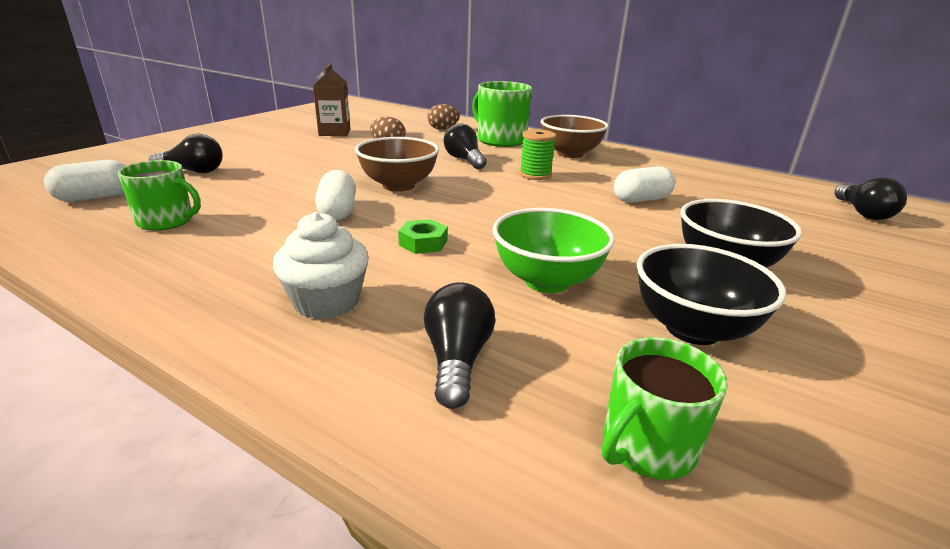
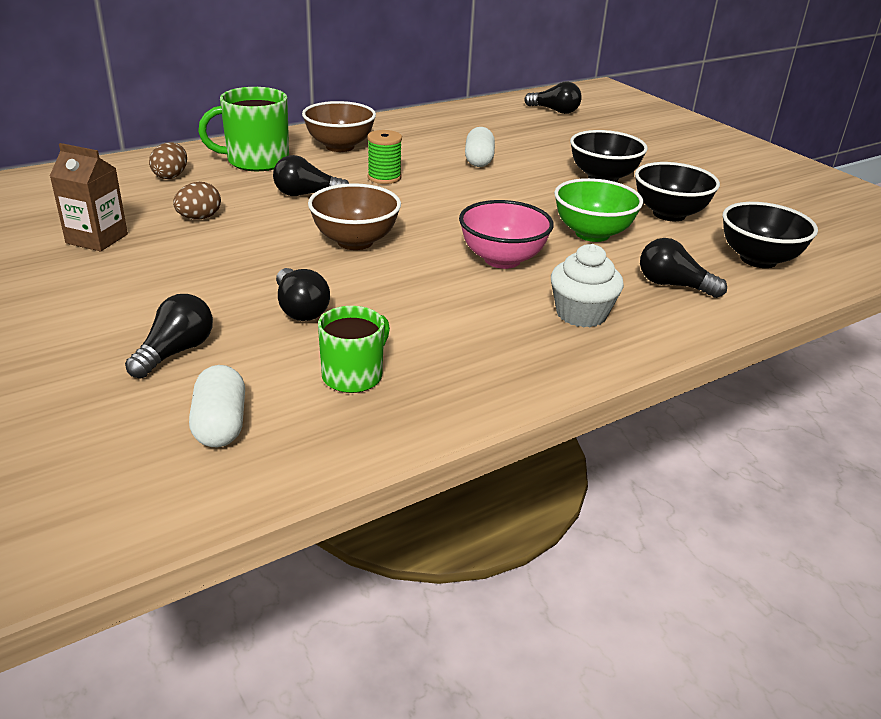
camera: 65 degrees left, 5 degrees up
(269, 189) = (300, 309): none -> black light bulb
(338, 211) = (401, 282): white capsule -> none
(423, 243) = (502, 259): green nut -> pink bowl
(647, 446) = (758, 259): green mug -> black bowl

